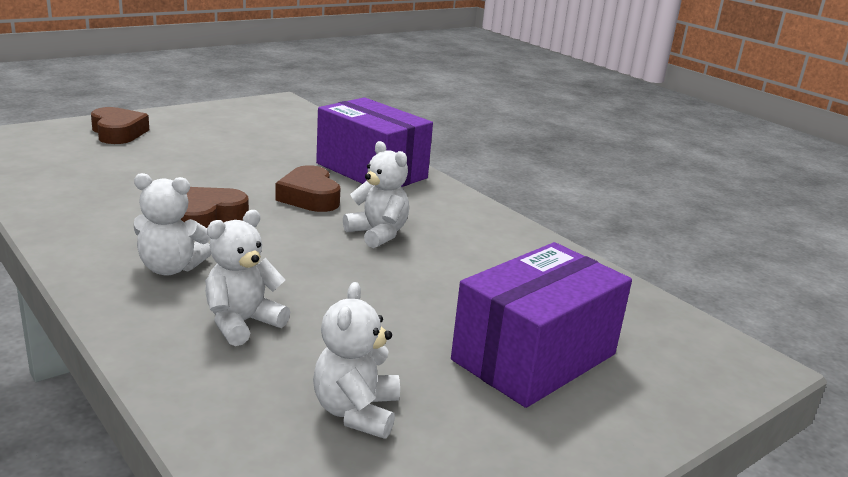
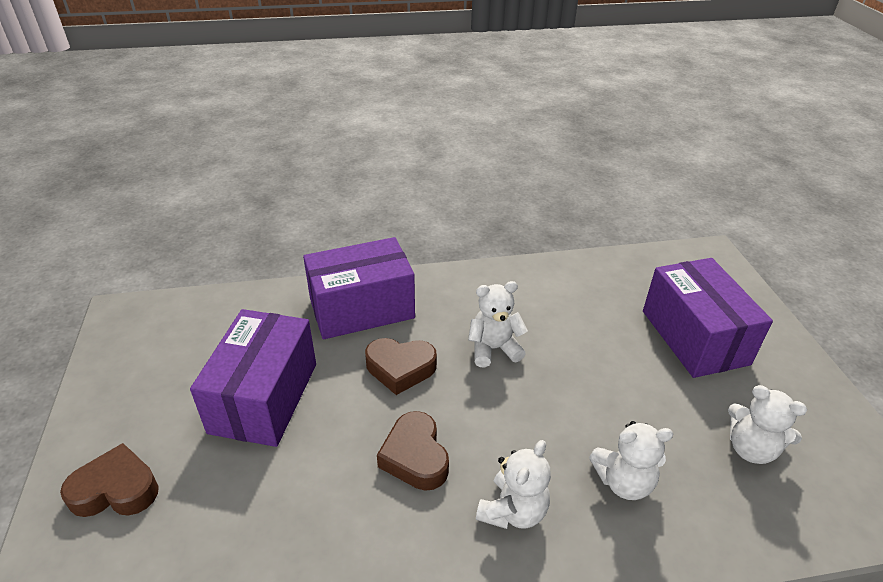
camera: 60 degrees left, 15 degrees up
(233, 156) = (264, 397): none -> purple box
(242, 323) = (623, 481): white teddy bear -> white teddy bear turned 75 degrees counterclockwise

